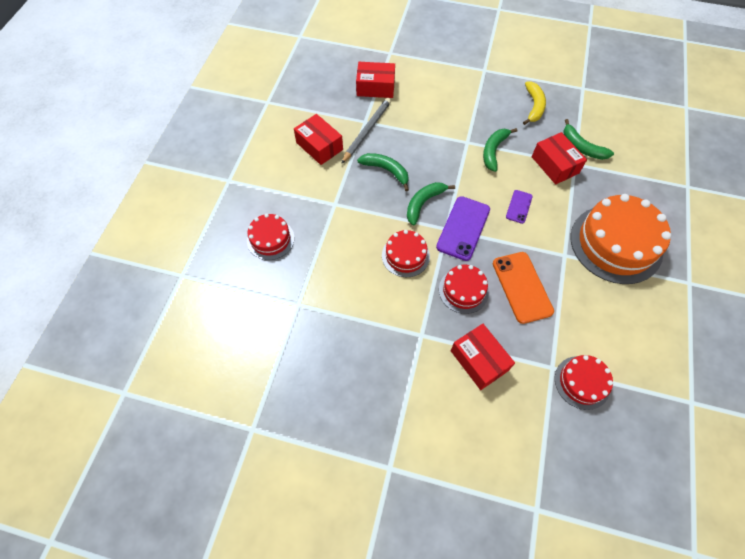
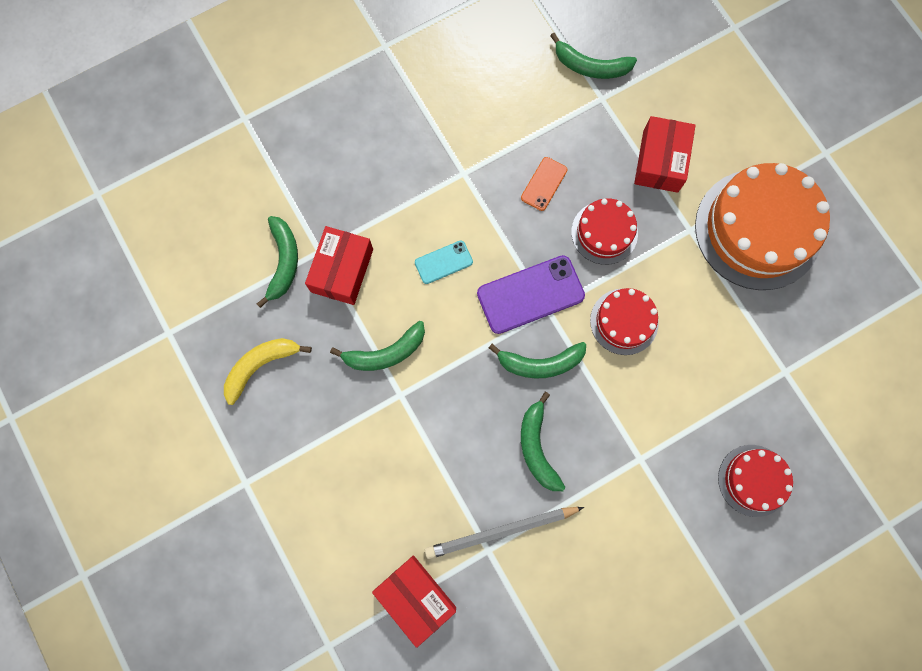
camera: 135 degrees left, 15 degrees up
(319, 146) = (582, 565): red box -> none
(519, 206) = (443, 262): purple phone -> turquoise phone
(522, 287) = (544, 184): orange phone -> orange phone, size x0.55
(582, 382) = (591, 66): red cake -> green banana
(616, 244) = (399, 137): orange cake -> orange cake (758, 229)

